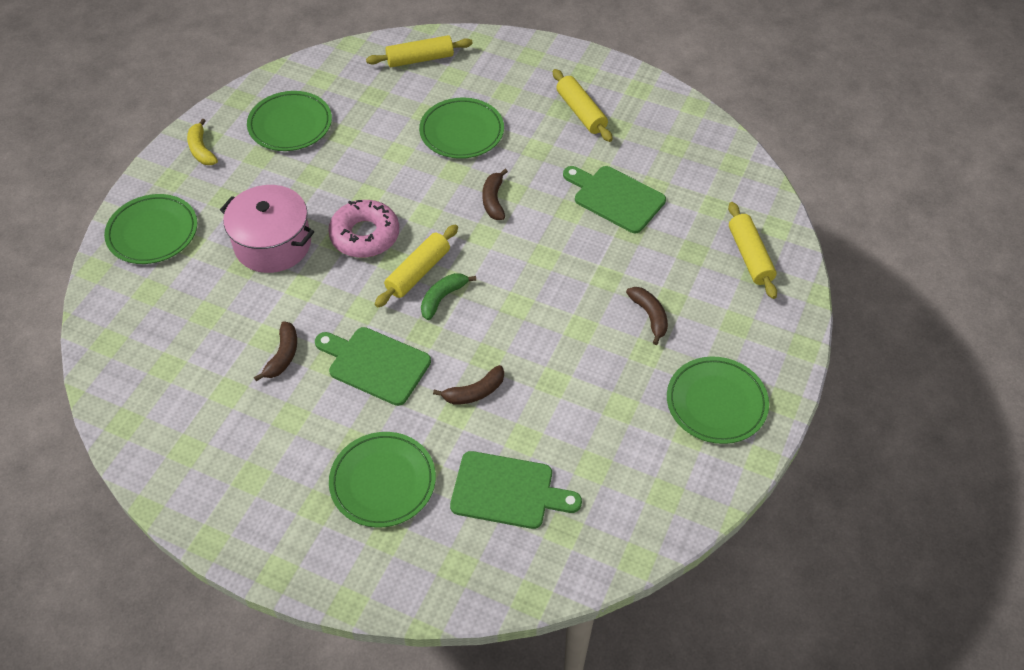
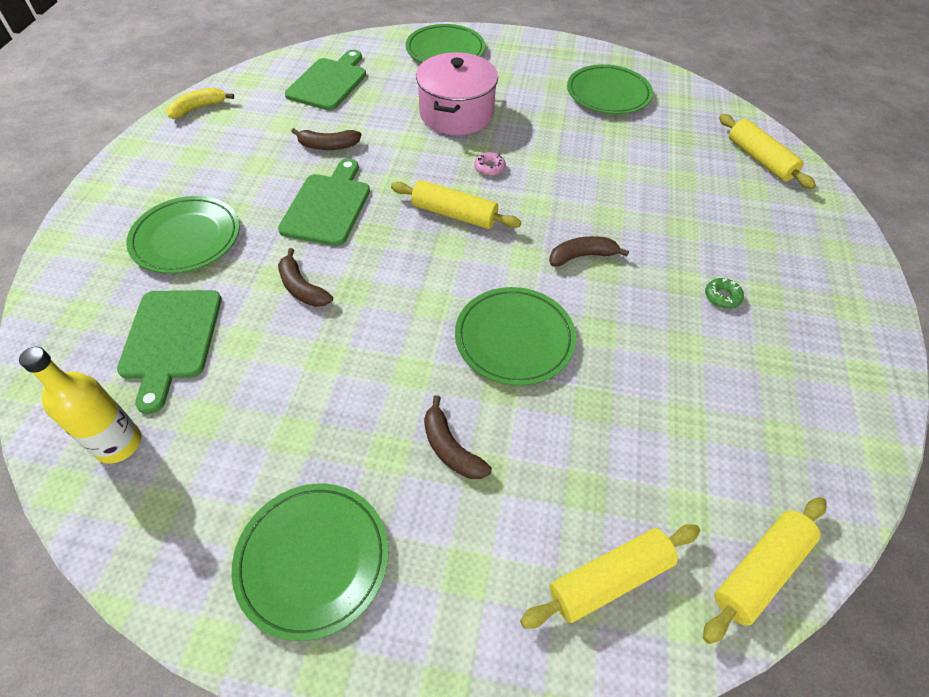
camera: 75 degrees right, 0 degrees up
(201, 150) = (549, 53): yellow banana -> yellow banana (198, 108)
(365, 235) = (489, 168): pink donut -> pink donut, size x0.42
(442, 298) = (424, 239): green banana -> none
(462, 132) = (672, 211): green plate -> green plate (514, 338)
(557, 133) = (722, 297): none -> green donut
(581, 112) = (776, 315): yellow rolling pin -> yellow rolling pin (759, 570)
(605, 524) = (118, 443): none -> yellow bottle
(615, 198) = (644, 377): green cutting board -> green cutting board (329, 82)
(649, 316) = (451, 448): brown banana -> brown banana turned 90 degrees clockwise

